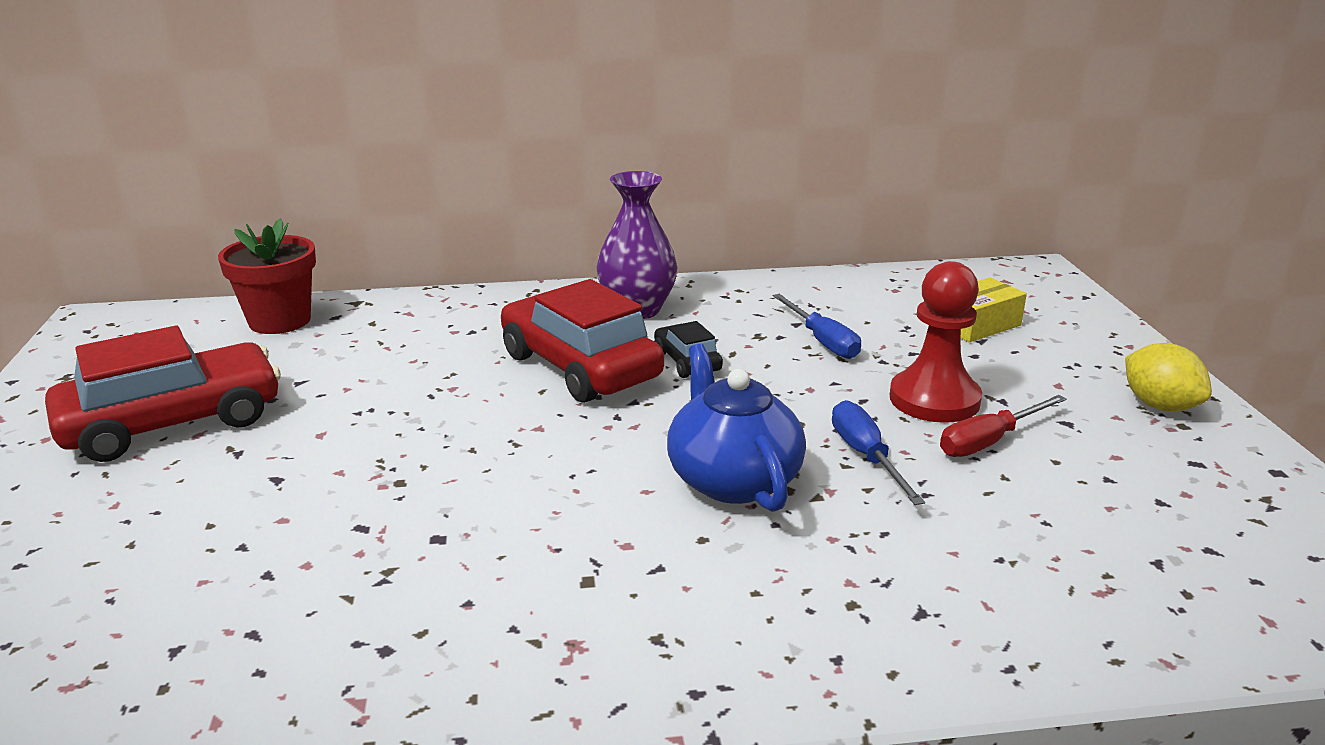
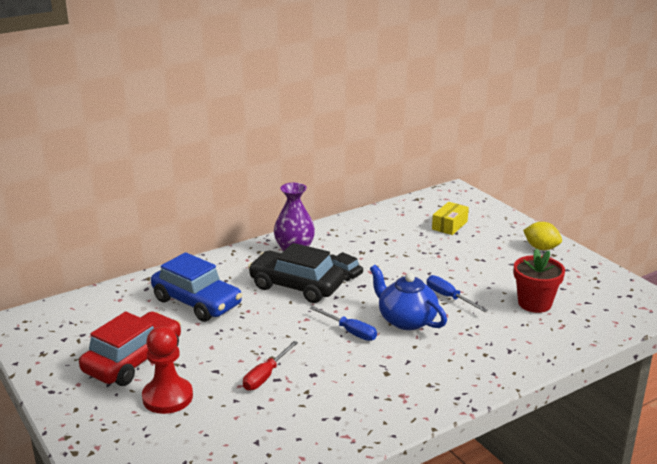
camera: 25 degrees left, 0 degrees up
(280, 321) = (119, 298): red flower pot -> red flower pot (534, 303)
(385, 354) = (197, 302): none -> blue car
(580, 367) = (296, 286): red car -> black car
(822, 341) = (391, 248): blue screwdriver -> blue screwdriver (350, 331)
(934, 400) = (457, 266): red pawn -> red pawn (167, 397)
(989, 441) = (489, 279): red screwdriver -> red screwdriver (265, 376)

